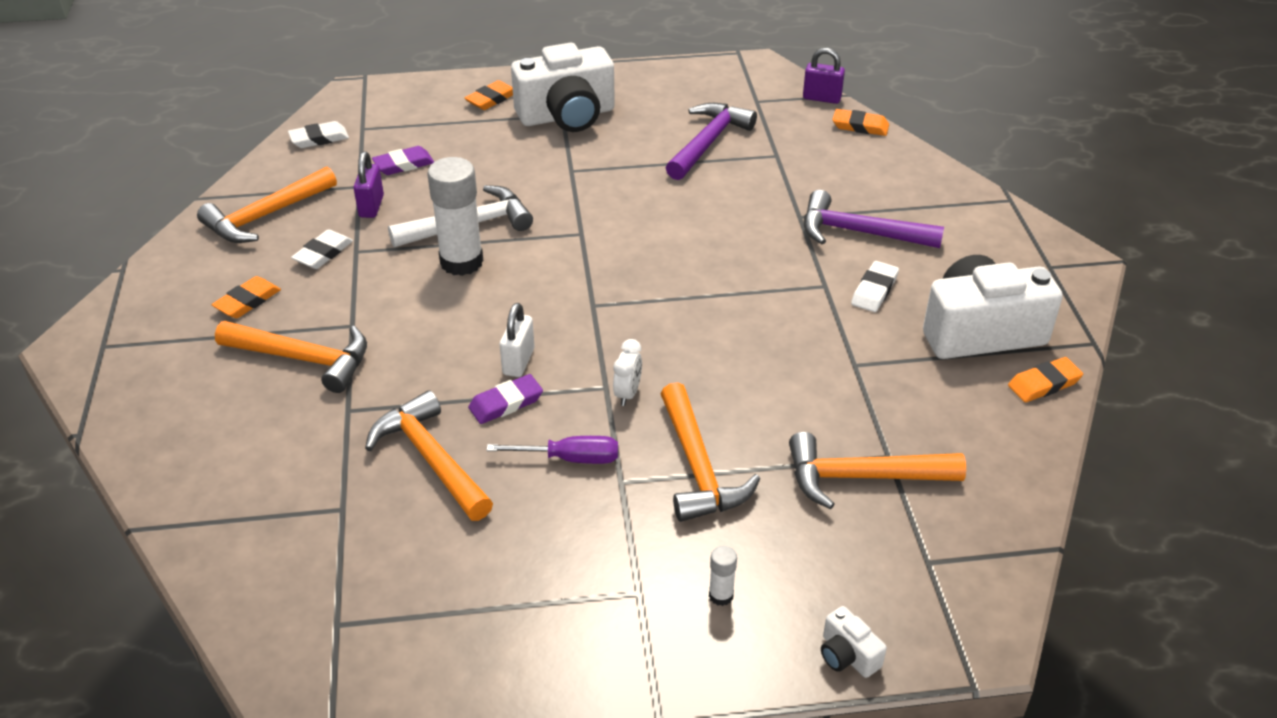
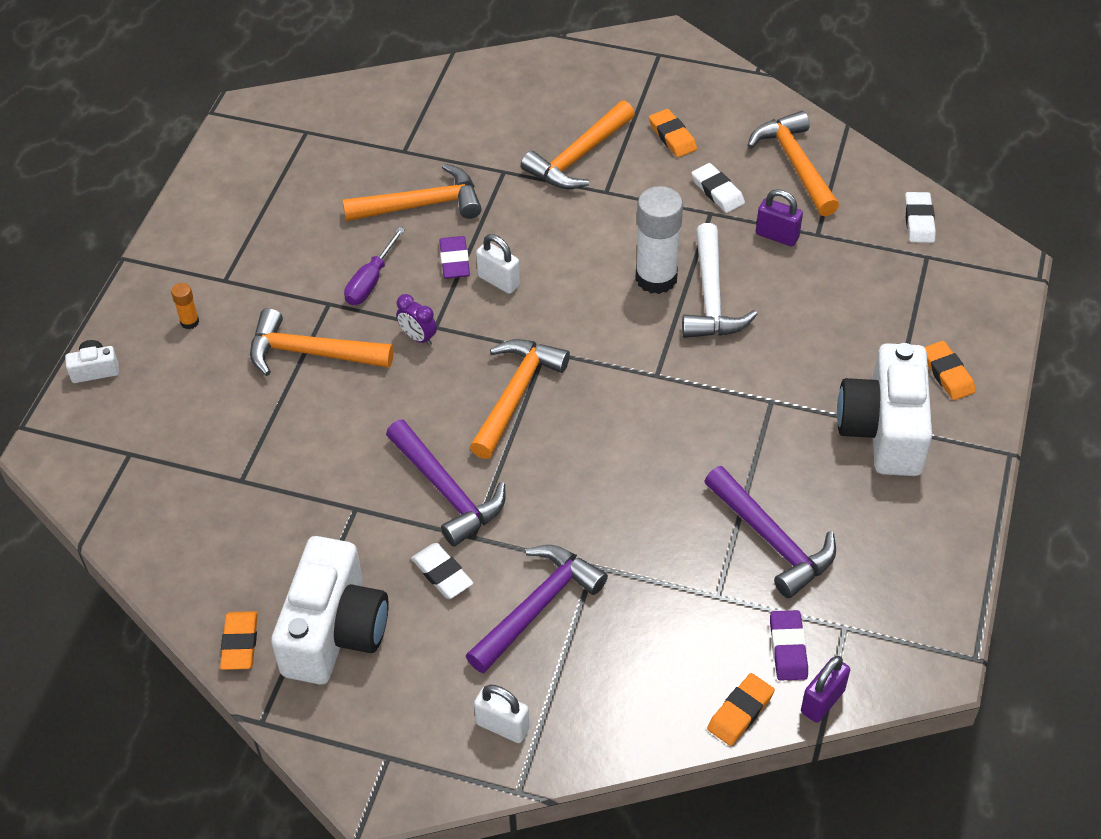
camera: 115 degrees right, 10 degrees up
(403, 164) = (841, 273): purple eraser -> purple eraser (788, 648)
(627, 394) = (418, 337): white clock -> purple clock
(721, 595) = (189, 322): white glue stick -> orange glue stick
(792, 315) = (446, 491): none -> purple hammer
(862, 477) = (231, 452): orange hammer -> orange hammer (516, 395)
(971, 220) = (502, 726): none -> white padlock

